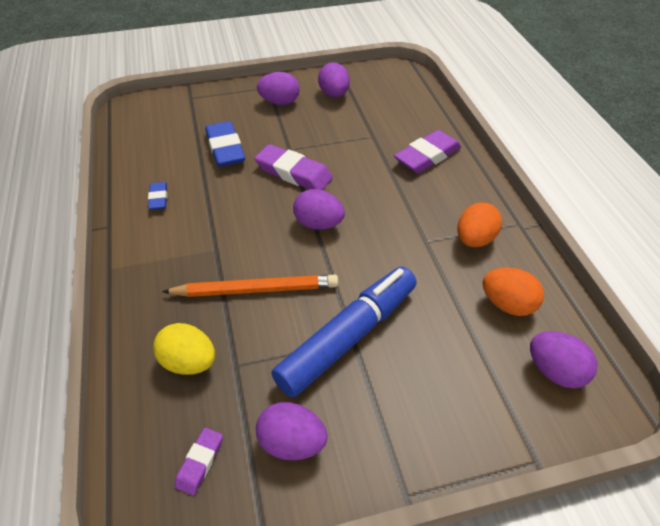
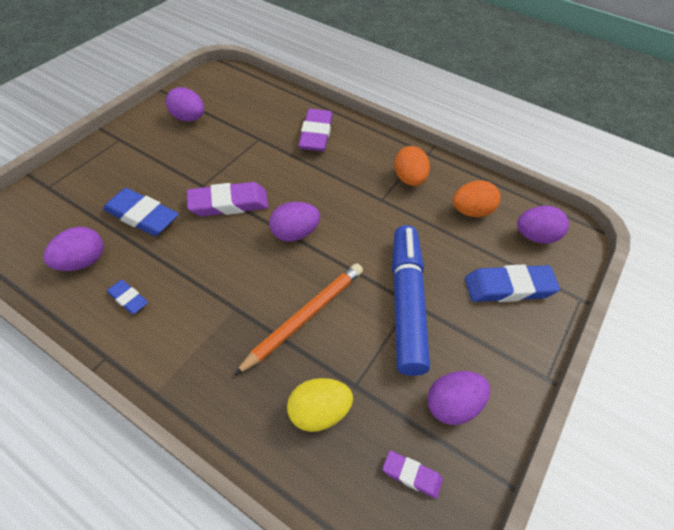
camera: 45 degrees left, 5 degrees up
(200, 462) = (411, 475): purple eraser -> purple eraser turned 45 degrees counterclockwise
(279, 102) = (146, 148): purple egg -> purple egg (82, 261)
(464, 394) = (508, 287): none -> blue eraser

